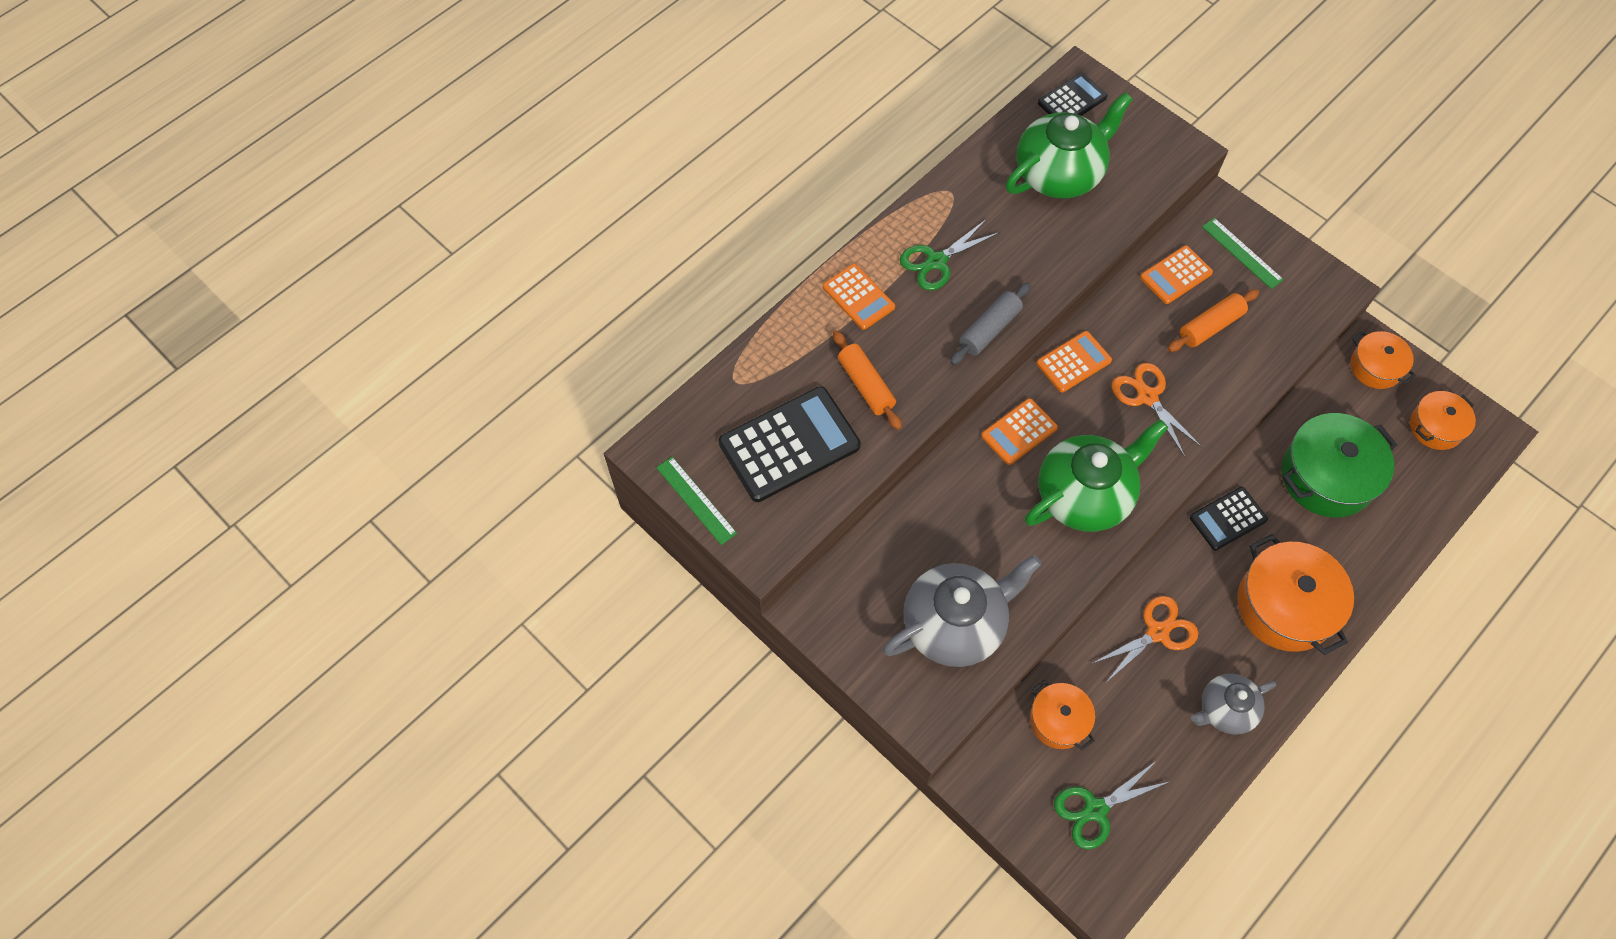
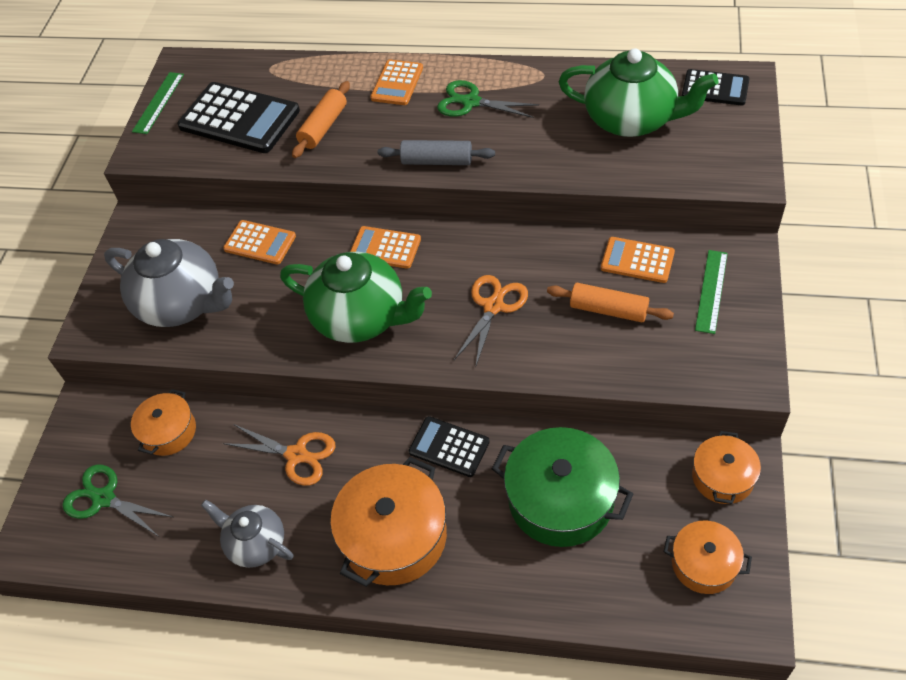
camera: 60 degrees right, 10 degrees down
(1073, 362) = (482, 244): orange calculator -> orange calculator (260, 243)

